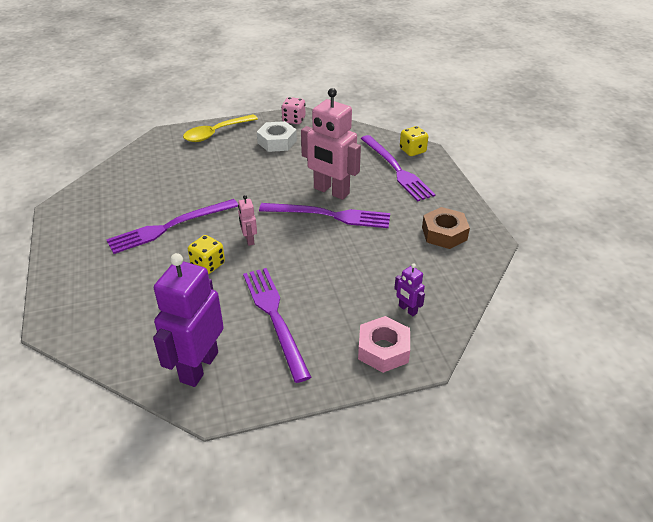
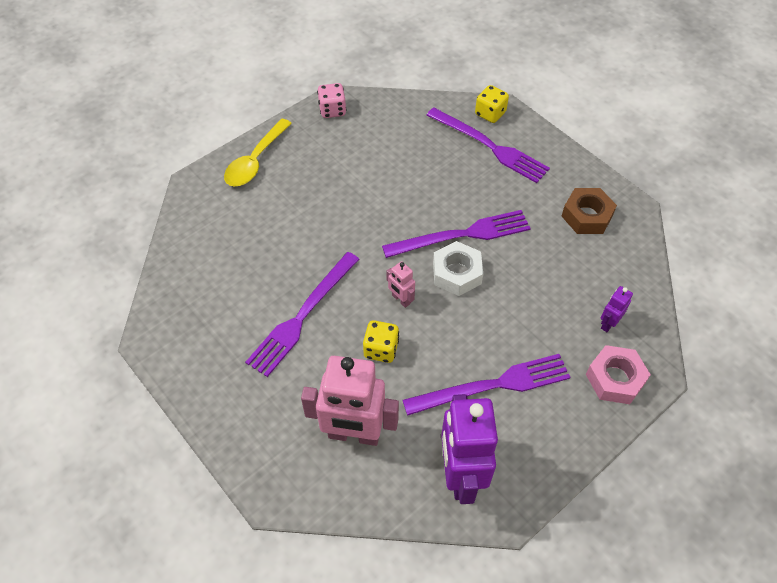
camera: 25 degrees left, 15 degrees up
(275, 317) = (493, 385): purple fork -> purple fork turned 120 degrees clockwise
(277, 142) = (336, 150): white nut -> white nut (457, 273)
(331, 191) = (442, 201): pink robot -> pink robot (354, 434)
(407, 309) = (608, 323): purple robot -> purple robot turned 105 degrees clockwise

